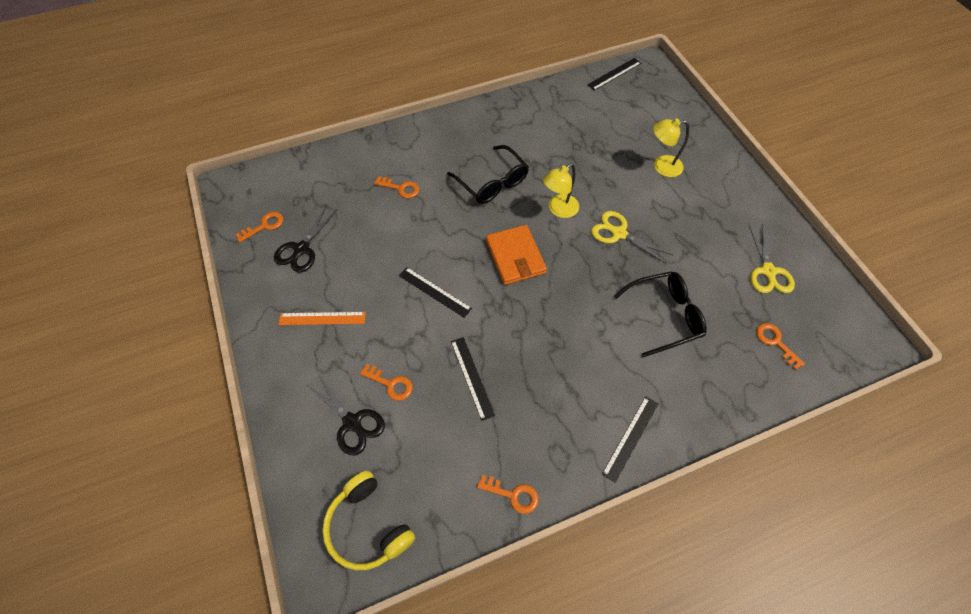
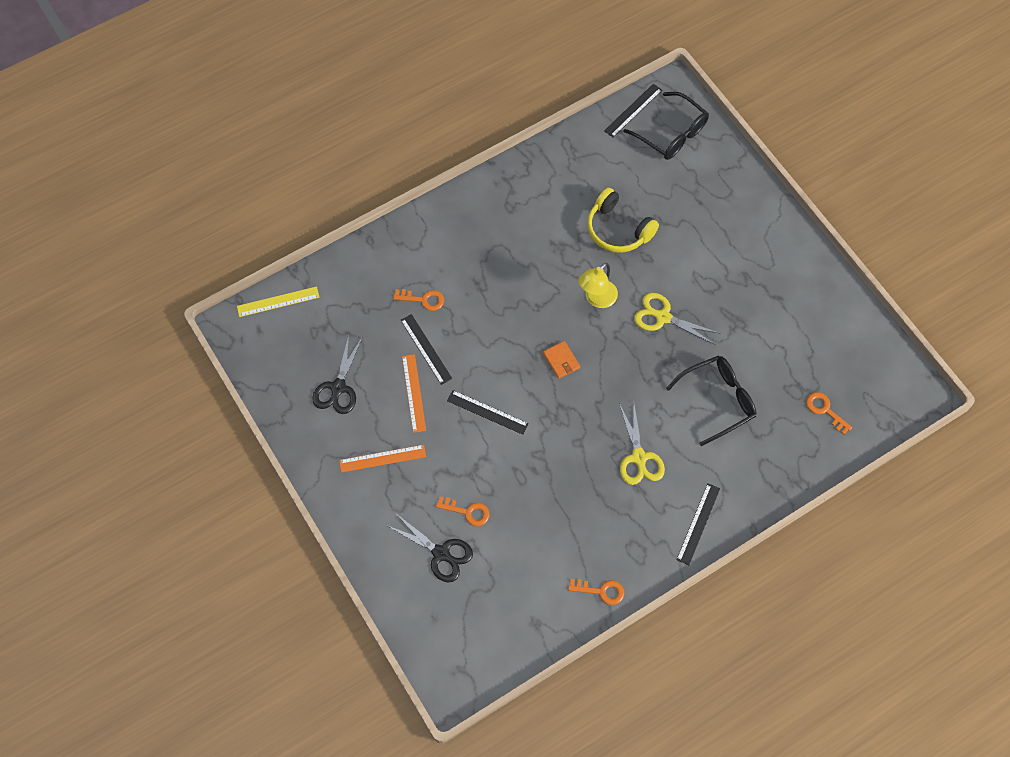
camera: 10 degrees left, 5 degrees up
(264, 226) = (290, 367): orange key -> none
(273, 172) = (278, 302): none -> yellow ruler
(368, 526) = (480, 639): yellow headphones -> yellow headphones (618, 229)
(369, 264) = (413, 393): none -> orange ruler
(472, 377) = (543, 492): black ruler -> black ruler (426, 349)
(492, 183) = (520, 277): black glasses -> black glasses (672, 134)
(515, 257) = (561, 361): orange wallet -> orange wallet, size x0.55
(661, 166) = (699, 228): yellow lamp -> none
(768, 272) = (816, 336): yellow scissors -> yellow scissors (639, 458)

